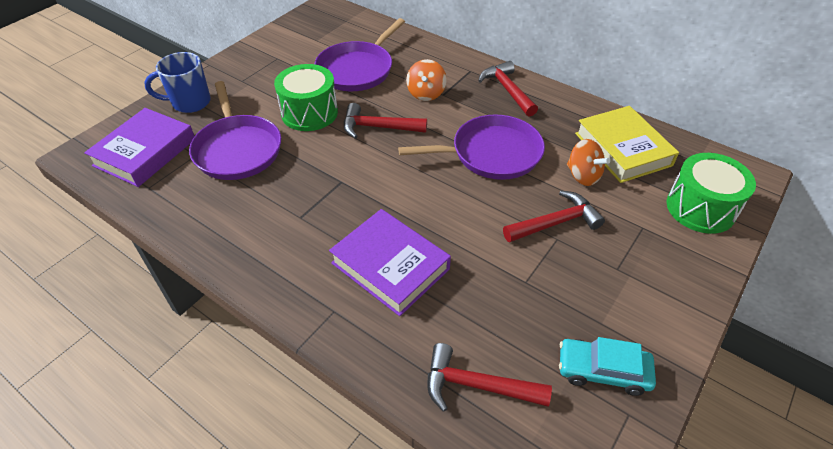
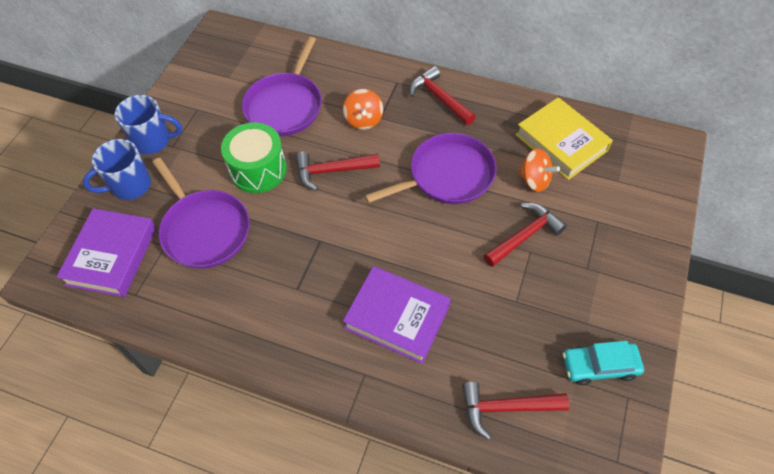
camera: 15 degrees left, 10 degrees up
(227, 74) = (153, 141): none -> blue mug
(700, 208) = (640, 189): green drum -> none

